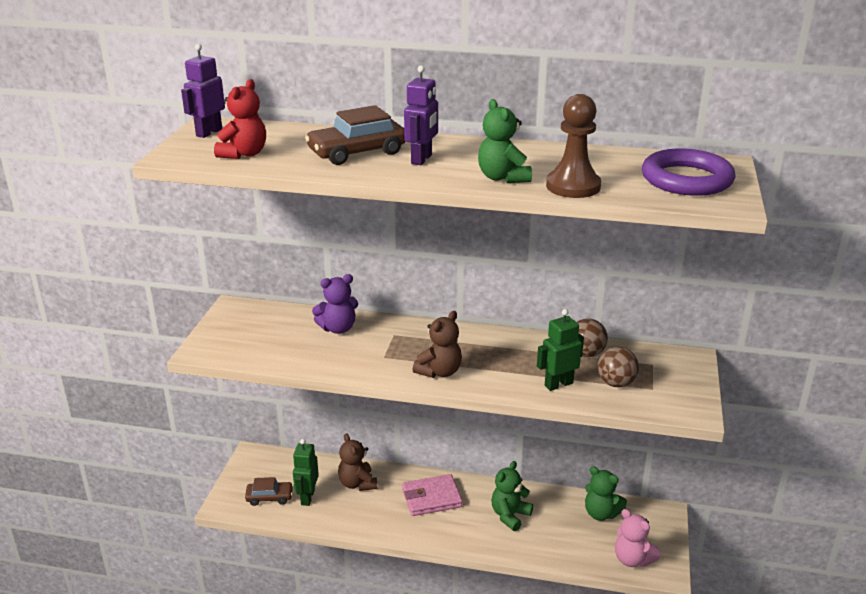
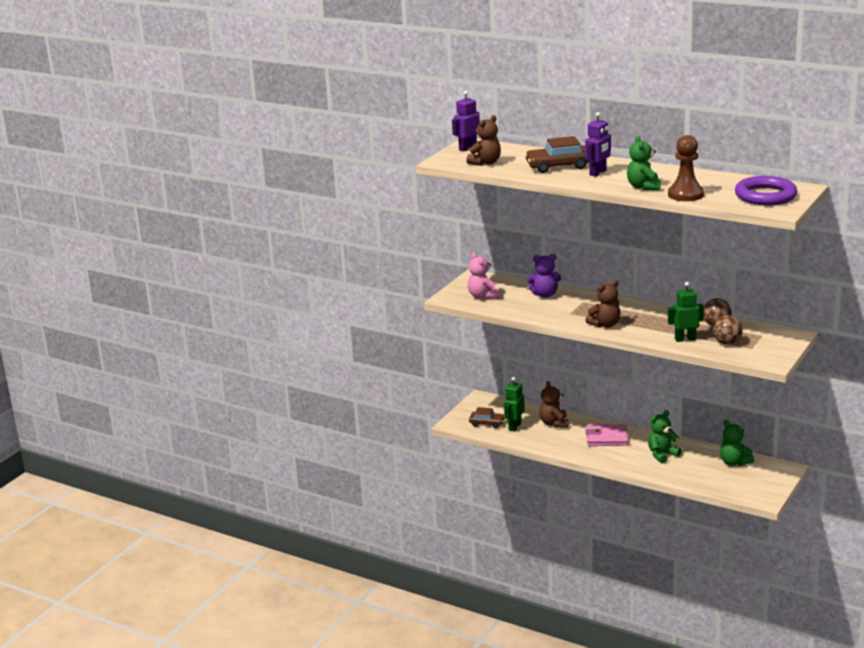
camera: 20 degrees right, 5 degrees down
(244, 154) = (485, 163): red teddy bear -> brown teddy bear
(632, 559) = (744, 489): pink teddy bear -> pink teddy bear (483, 296)

